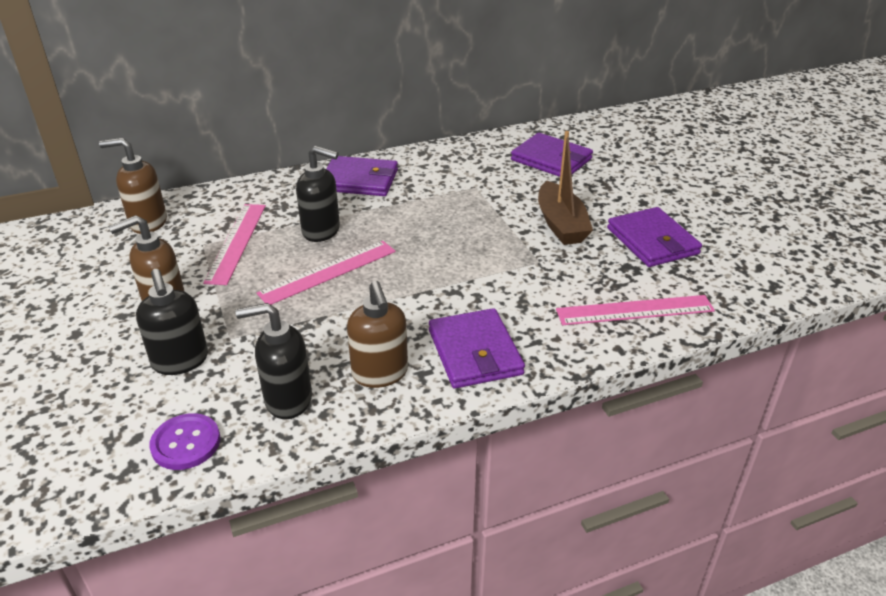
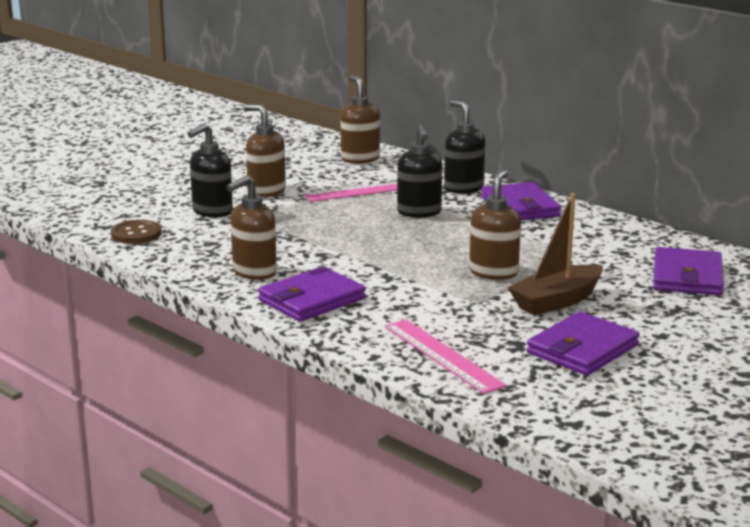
camera: 65 degrees right, 15 degrees down
(186, 443) = (136, 234): purple button -> brown button
(287, 400) = (200, 251): black soap dispenser -> black soap dispenser (463, 188)
(328, 272) = (363, 228): pink ruler -> none
(486, 235) = (493, 272): none -> brown soap dispenser

